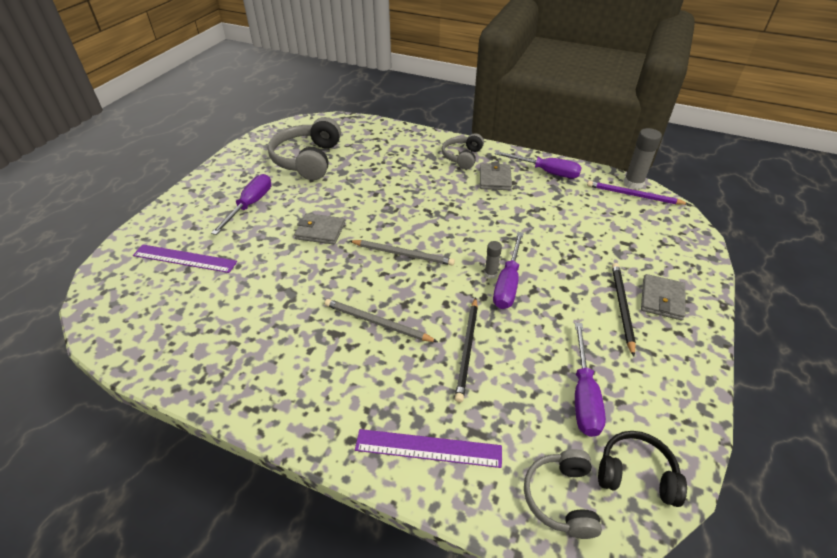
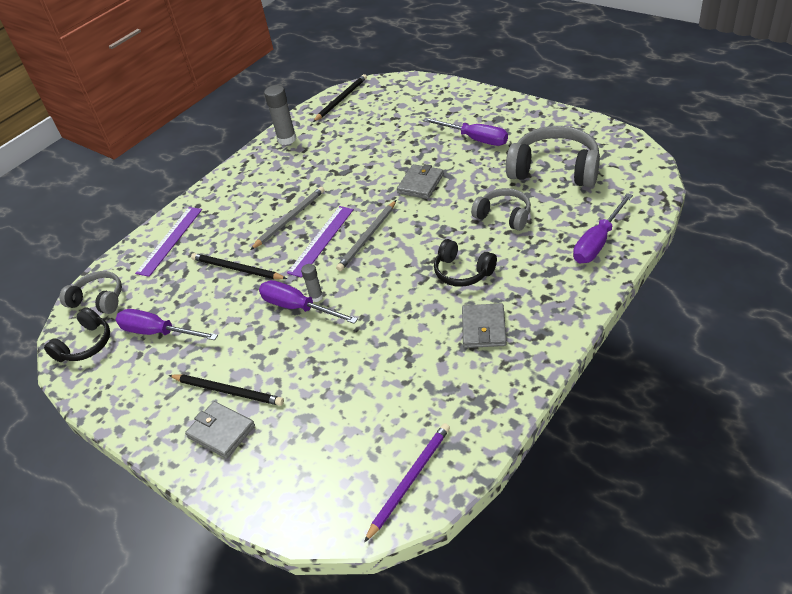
camera: 110 degrees right, 0 degrees up
(117, 329) = (341, 99): none -> black pencil
(185, 258) = (408, 114): purple ruler -> purple ruler (321, 240)
(439, 194) = (462, 272): none -> black headphones
(462, 157) = (543, 302): grey headphones -> grey headphones (504, 216)
(495, 179) = (483, 328): grey wallet -> grey wallet turned 75 degrees clockwise
(546, 172) = (490, 388): purple screwdriver -> purple screwdriver (597, 242)
(633, 183) = (439, 492): grey glue stick -> grey glue stick (287, 139)

